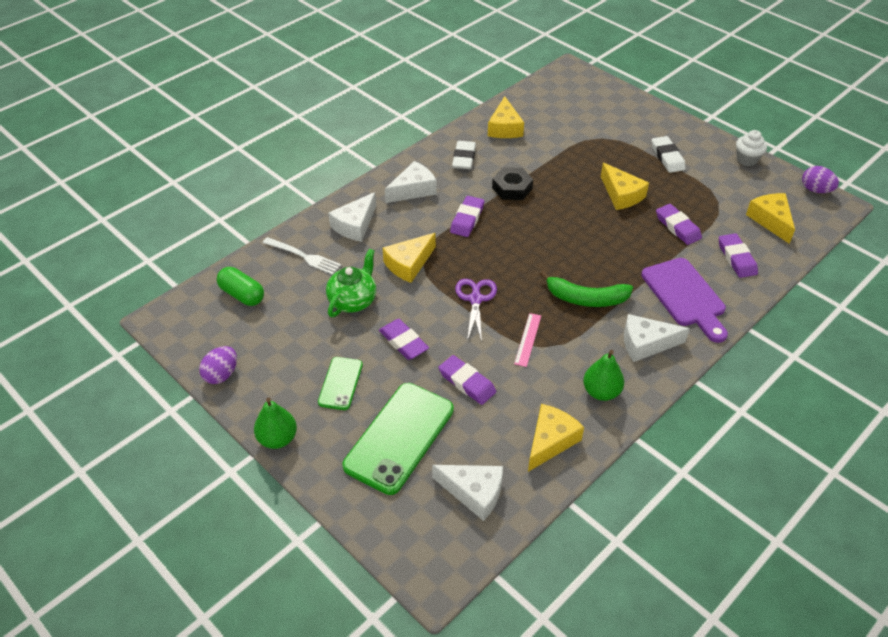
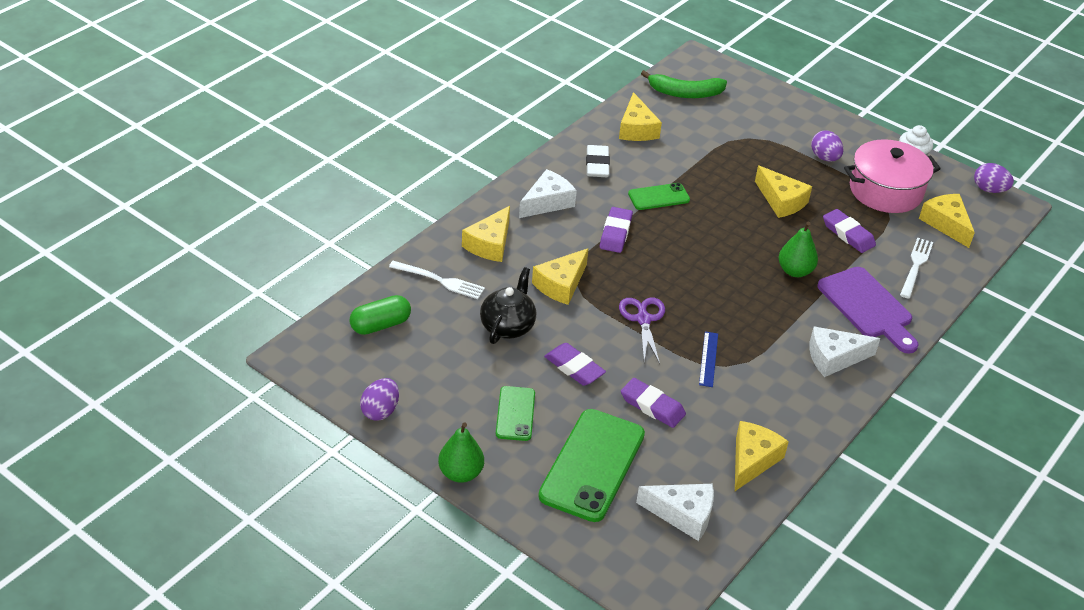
camera: 10 degrees left, 5 degrees down
(242, 295) = (380, 325): green capsule -> green capsule turned 60 degrees counterclockwise
(353, 300) = (508, 326): green teapot -> black teapot
(355, 225) = (490, 244): white cheese -> yellow cheese
(512, 188) = (658, 197): black nut -> green phone
(528, 339) = (708, 359): pink ruler -> blue ruler
(586, 298) = (763, 314): green banana -> green banana (685, 93)
(601, 392) = (796, 409): green pear -> green pear (795, 271)
(667, 157) = (824, 158): white eraser -> purple egg
(718, 188) = (885, 191): none -> pink pot
(736, 258) = (916, 265): purple eraser -> white fork

